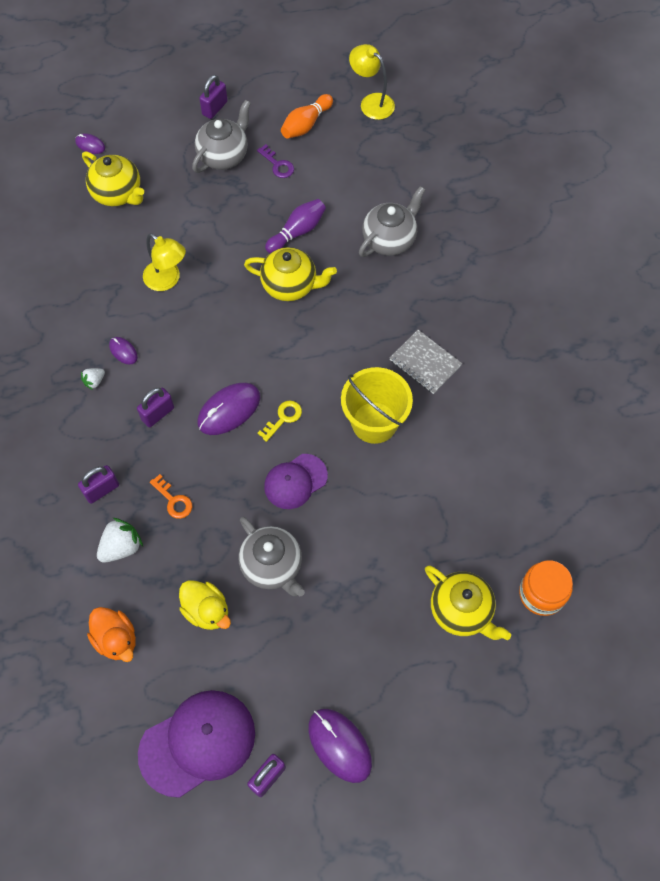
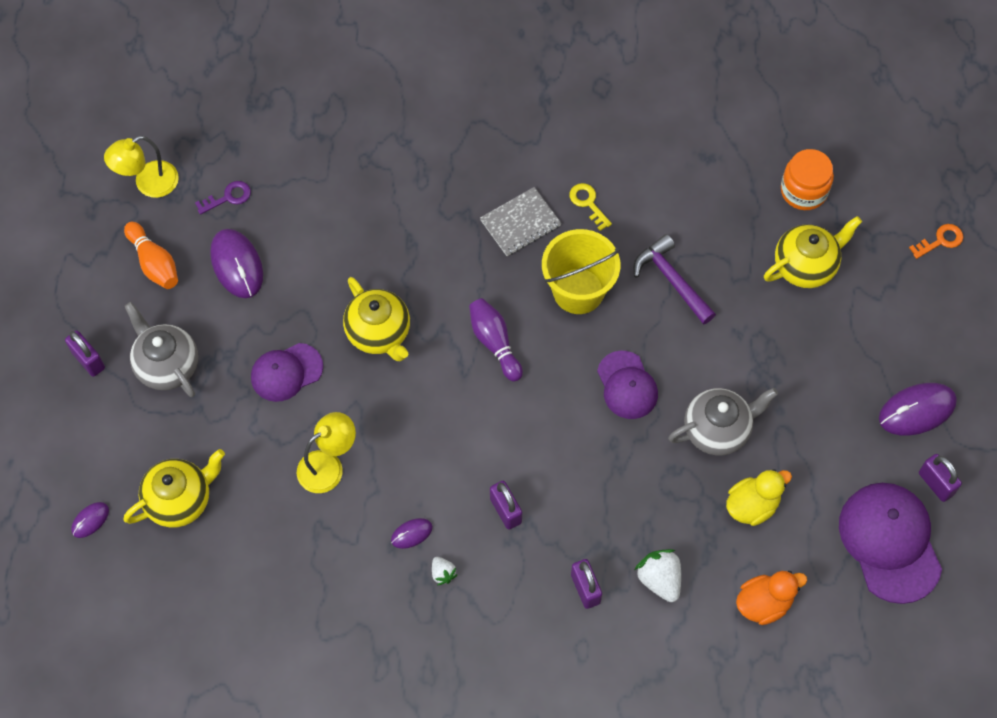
camera: 75 degrees left, 0 degrees up
(173, 500) = (617, 514): orange key -> orange key (940, 241)
(229, 410) = (522, 434): purple mouse -> purple mouse (237, 265)
(239, 232) = (286, 372): none -> purple cap
(277, 164) = (203, 308): purple key -> purple key (228, 197)
(283, 418) = (548, 380): yellow key -> yellow key (588, 203)
(290, 285) = (379, 333): yellow teapot -> yellow teapot turned 120 degrees clockwise
(297, 232) = (308, 309): purple bowling pin -> purple bowling pin (494, 343)
(390, 239) = (351, 215): grey teapot -> none
(409, 496) = (671, 280): none -> purple hammer

